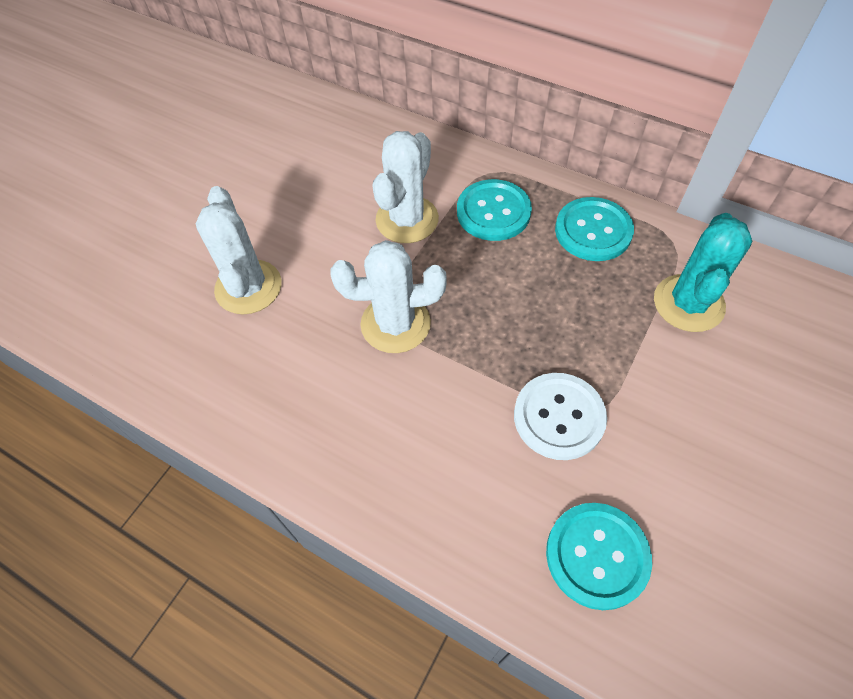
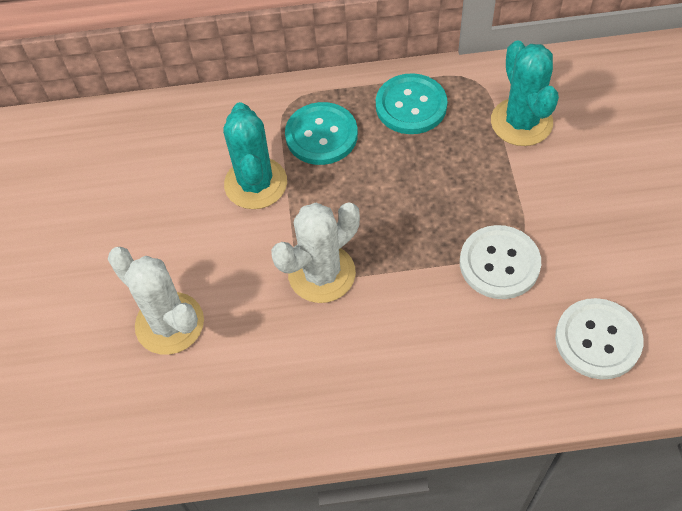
camera: 35 degrees left, 0 degrees up
(407, 220) = (255, 183): white cactus -> turquoise cactus
(597, 556) = (598, 340): turquoise button -> white button

